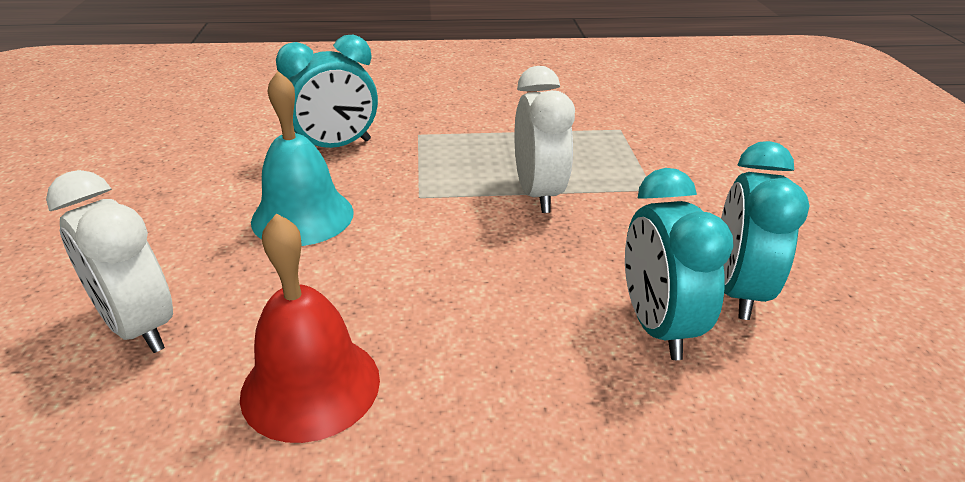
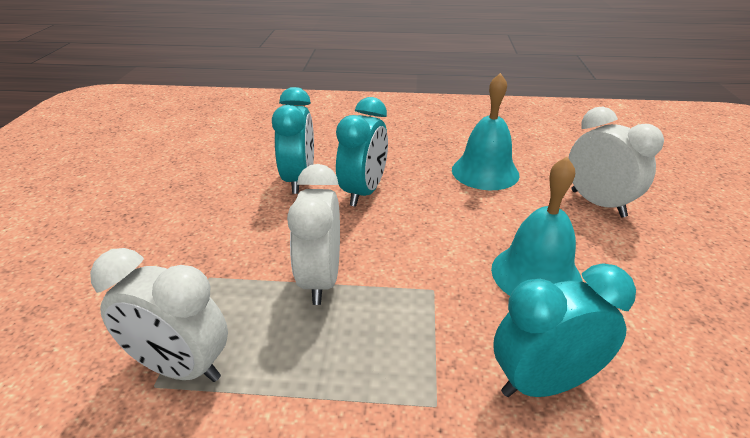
camera: 170 degrees left, 0 degrees up
(311, 386) = (485, 172): red bell -> turquoise bell
(611, 136) = (180, 367): none -> white clock
(737, 291) = (235, 192): turquoise clock -> turquoise clock (363, 192)

